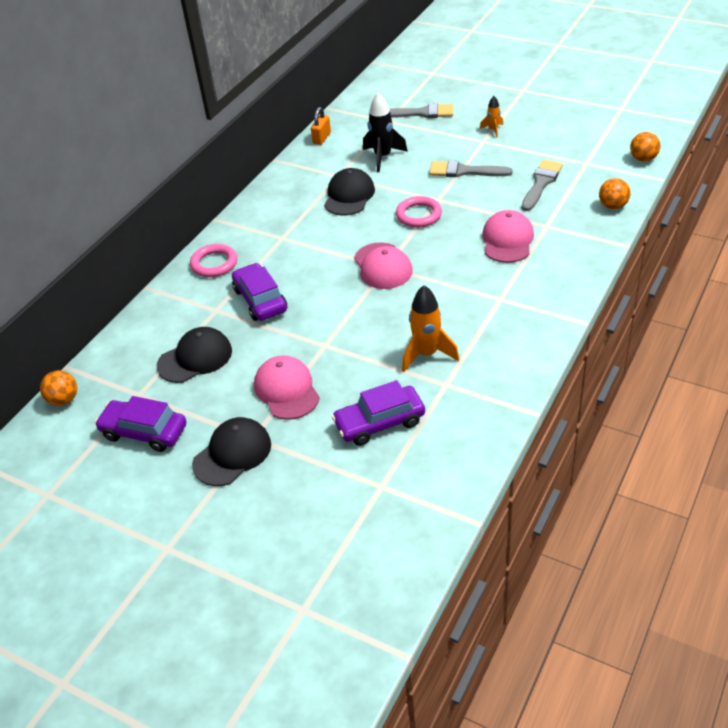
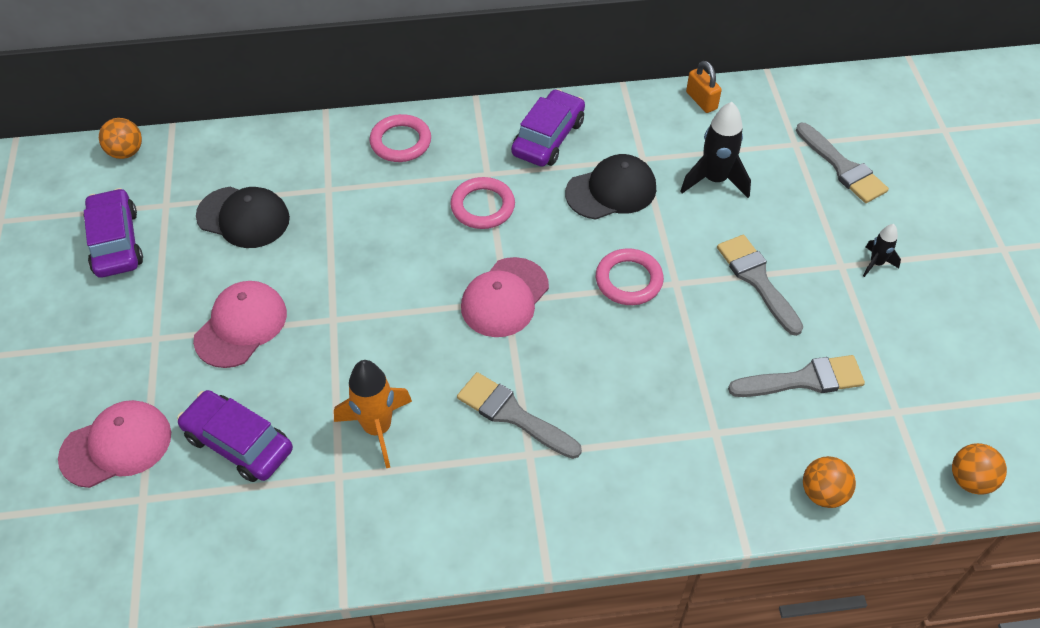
camera: 50 degrees right, 10 degrees up
(232, 454) = (122, 334): black cap -> none
(260, 300) = (368, 217): purple car -> purple car (548, 137)
(305, 249) = (482, 206): none -> pink ring
(322, 138) = (701, 100): orange padlock -> orange padlock turned 75 degrees clockwise
(468, 295) = (513, 415): none -> grey brush
(493, 130) = (876, 263): orange rocket -> black rocket
(507, 240) = (651, 402): pink cap -> pink cap (116, 445)

